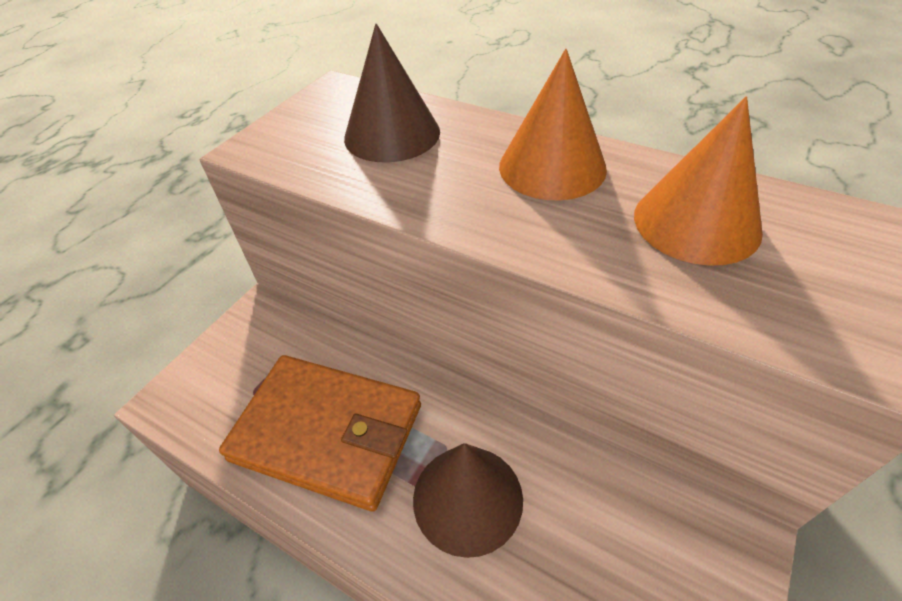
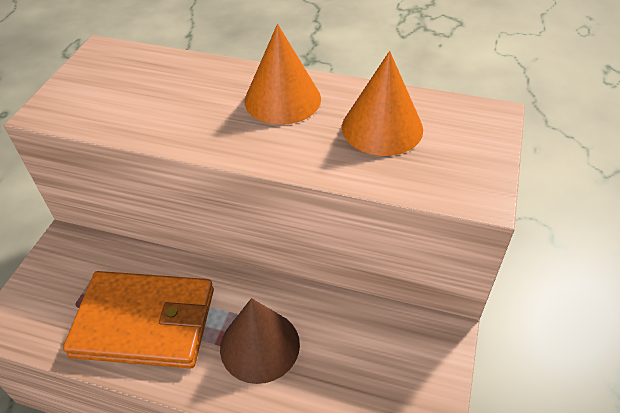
camera: 15 degrees left, 0 degrees up
(392, 134) = (158, 87): brown cone -> none

